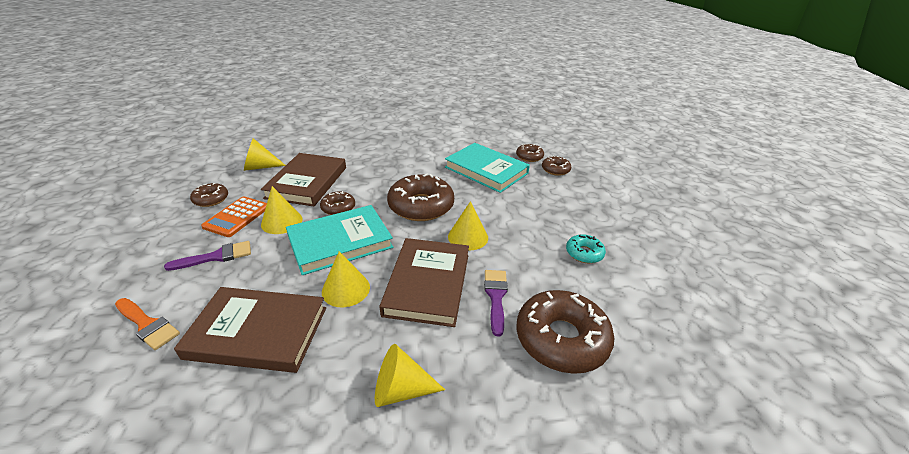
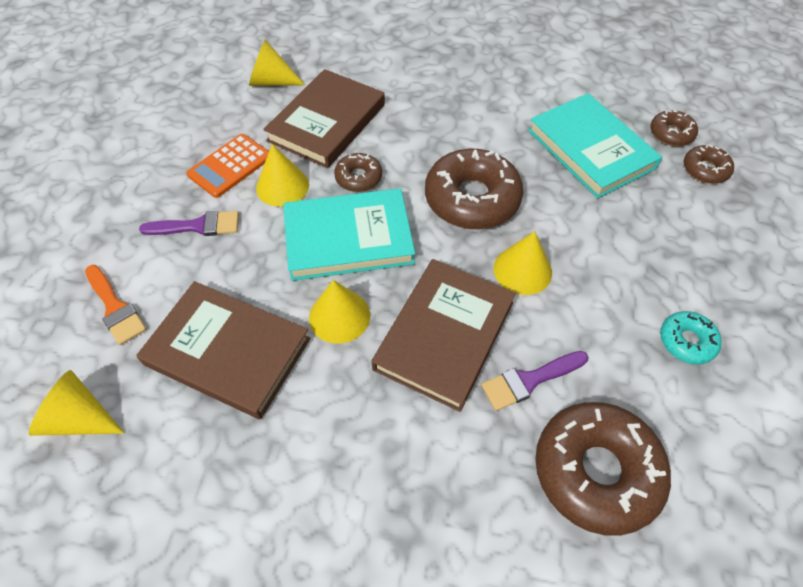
camera: 20 degrees right, 20 degrees up
(211, 199) = (203, 129): brown donut -> none
(401, 389) = (371, 479): yellow cone -> yellow cone (80, 418)
(496, 297) = (529, 380): purple brush -> purple brush turned 135 degrees counterclockwise

